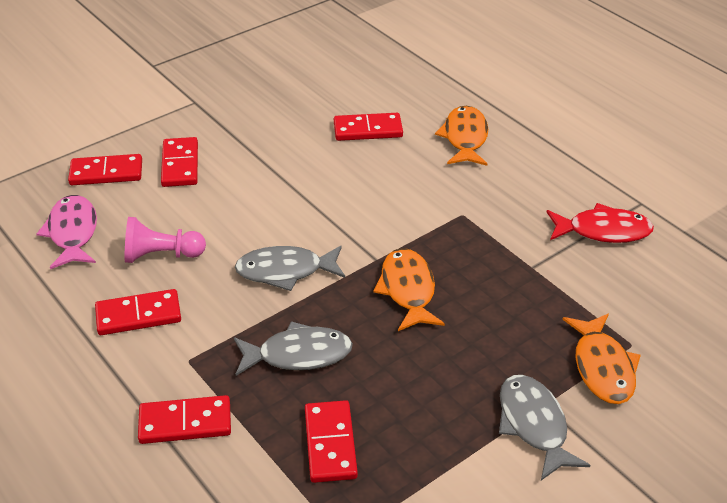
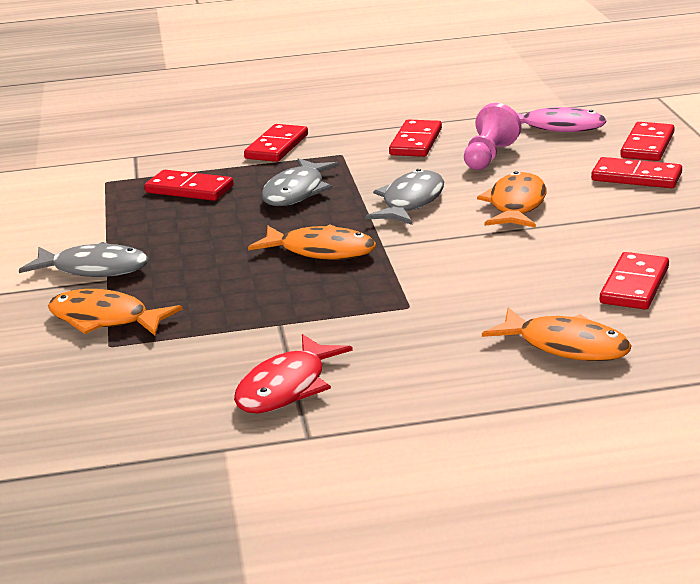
camera: 120 degrees right, 15 degrees down
(264, 211) = (516, 205): none -> orange fish

